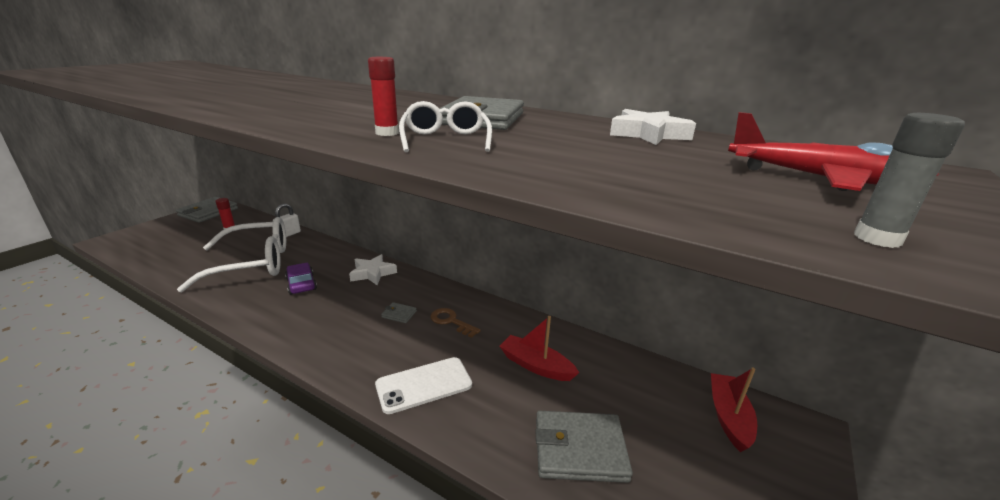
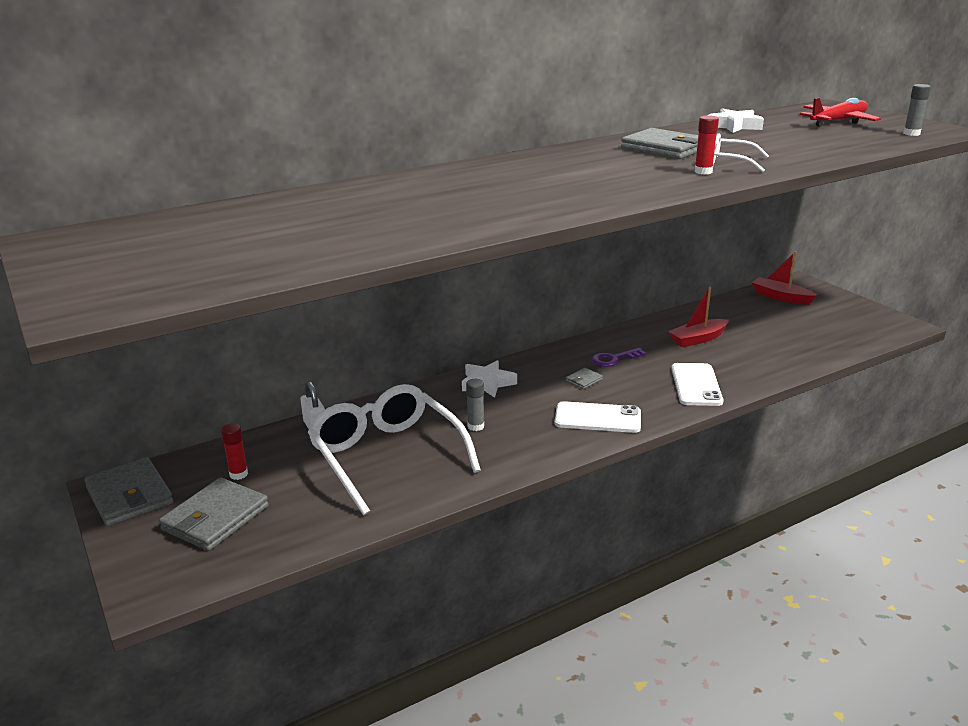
camera: 60 degrees left, 0 degrees up
(253, 263) = (387, 456): white glasses -> white glasses turned 45 degrees counterclockwise
(301, 284) = (475, 426): purple car -> grey glue stick
(329, 336) = (597, 418): none -> white phone
(451, 321) = (614, 359): brown key -> purple key
(579, 449) = (787, 346): grey wallet -> grey wallet (215, 518)

